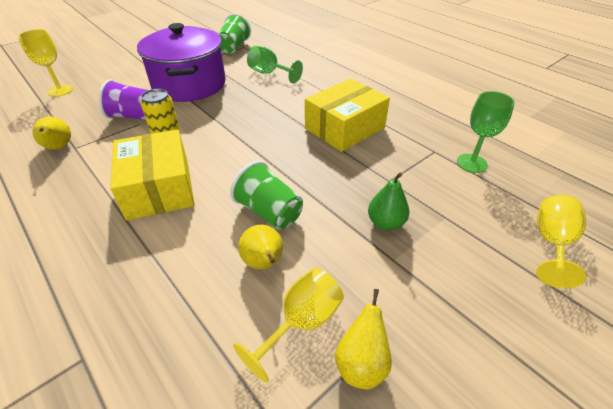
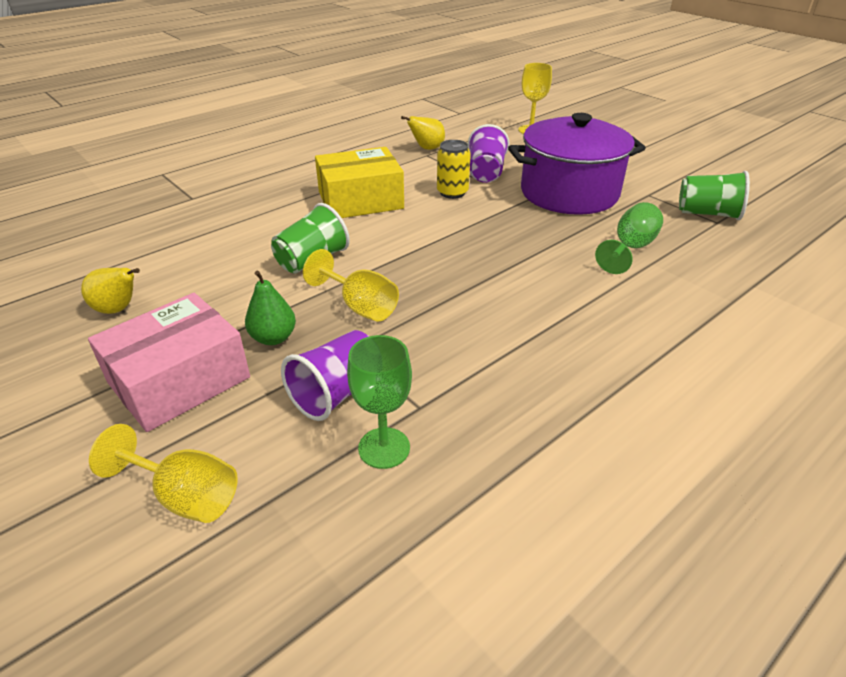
camera: 90 degrees right, 5 degrees down
(264, 263) = (245, 260): yellow pear -> none
(301, 323) = (172, 280): yellow goblet -> yellow goblet (360, 306)
(345, 128) = (479, 316): yellow box -> none
(435, 184) = (337, 393): none -> purple cup
(452, 274) = (179, 380): none -> pink box

